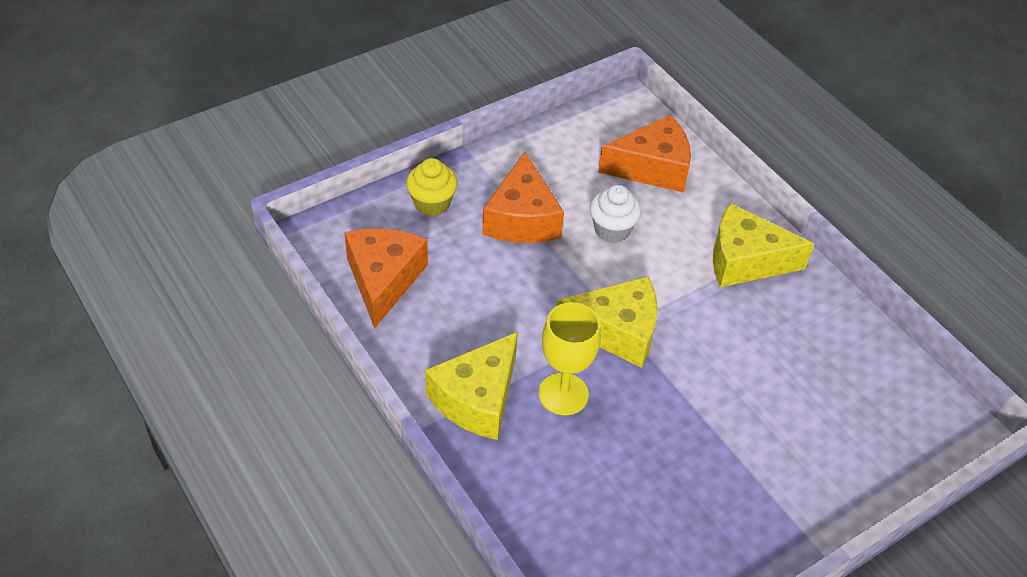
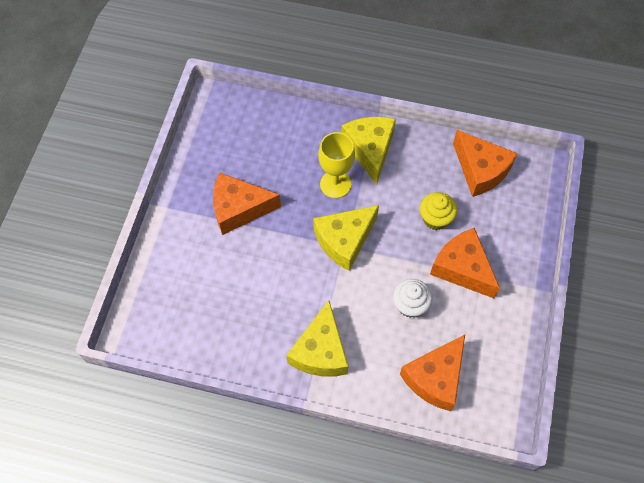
camera: 140 degrees right, 15 degrees up
(432, 203) = (515, 235): yellow cupcake -> yellow cupcake (435, 219)
(712, 460) = (239, 209): none -> orange cheese
(745, 260) = (320, 351): yellow cheese -> yellow cheese turned 135 degrees clockwise

